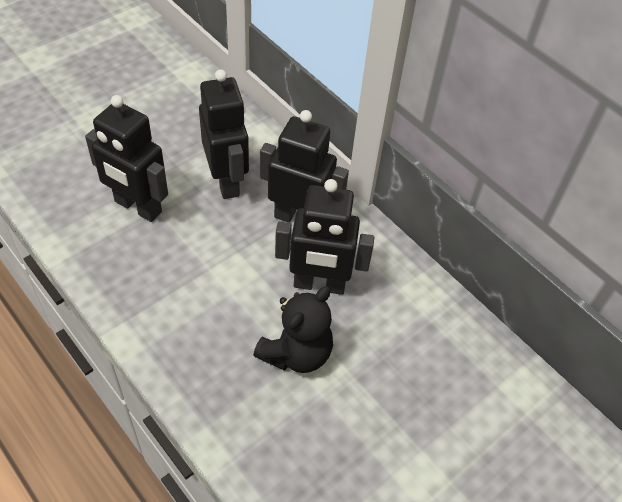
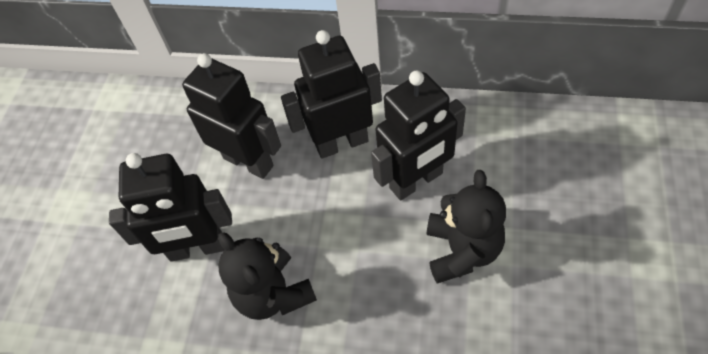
camera: 30 degrees left, 5 degrees up
(151, 273) = (273, 293): none -> black teddy bear

